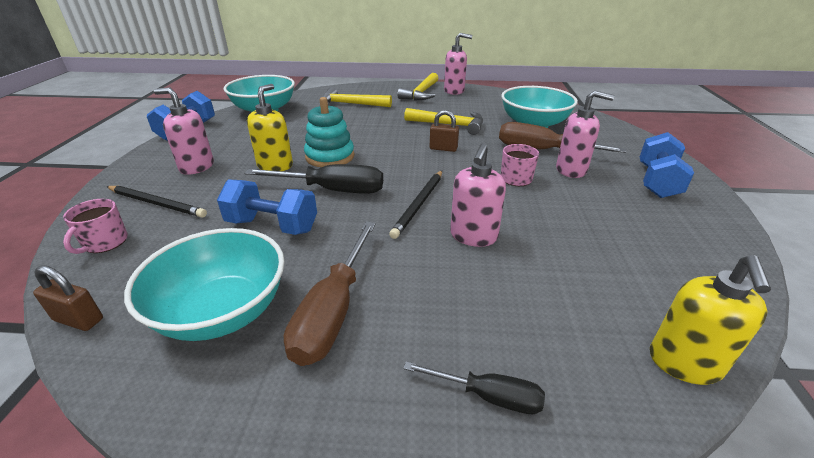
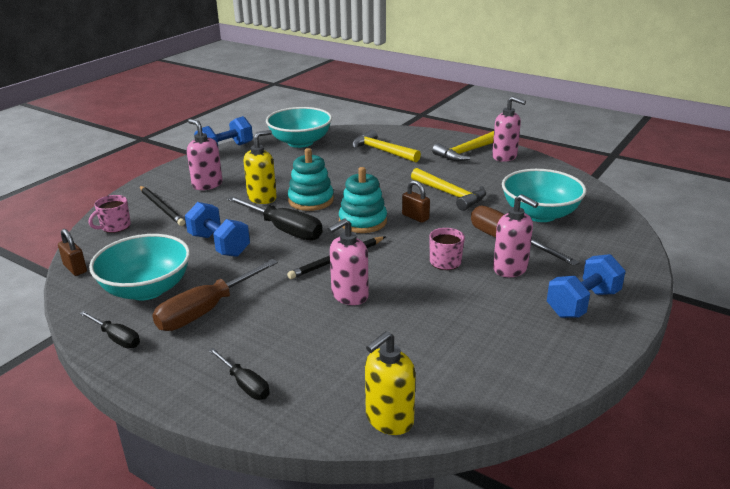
camera: 30 degrees right, 5 degrees down
(236, 407) = (116, 338): none -> black screwdriver
(402, 163) = (363, 221): none -> turquoise stacking toy

